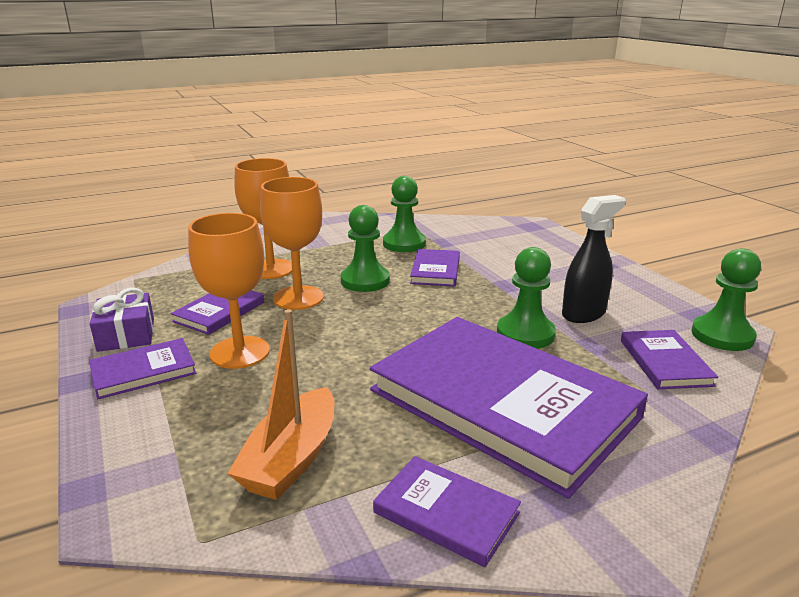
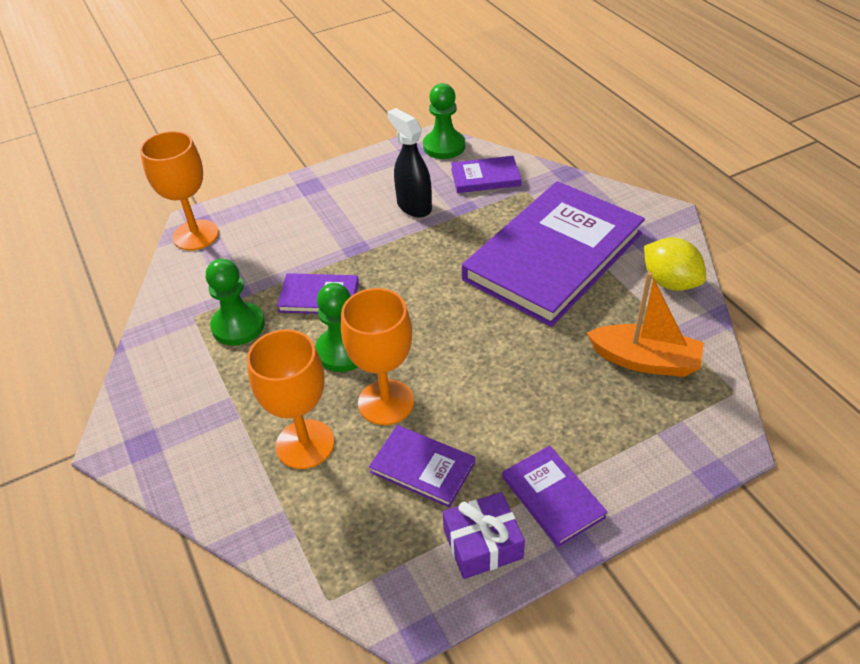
camera: 90 degrees left, 20 degrees up
(240, 352) = (506, 427): orange goblet -> orange goblet (196, 235)
(446, 513) = (670, 282): purple book -> yellow lemon
(525, 334) = (451, 240): green pawn -> none

